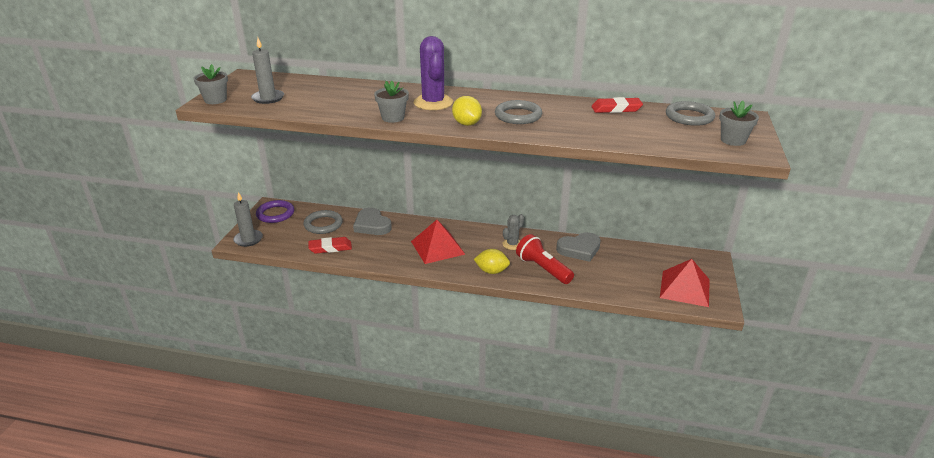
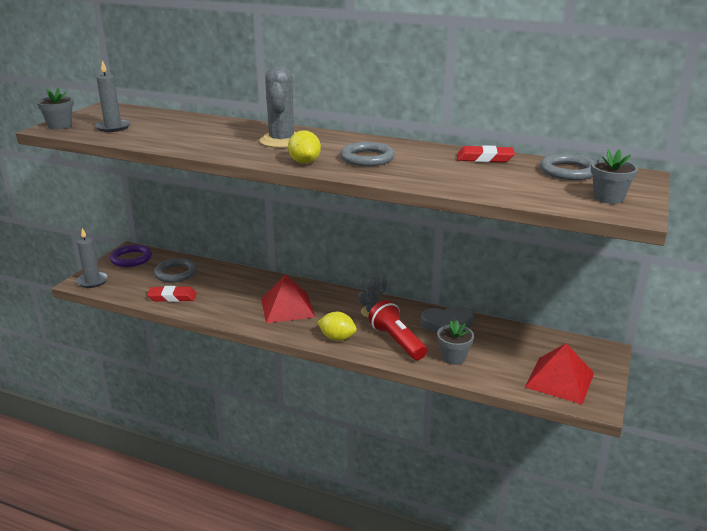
camera: 10 degrees right, 5 degrees down
(372, 225) = (226, 278): grey heart -> none
(393, 118) = (229, 152): grey flower pot -> grey flower pot (453, 357)
(433, 103) = (281, 141): purple cactus -> grey cactus

